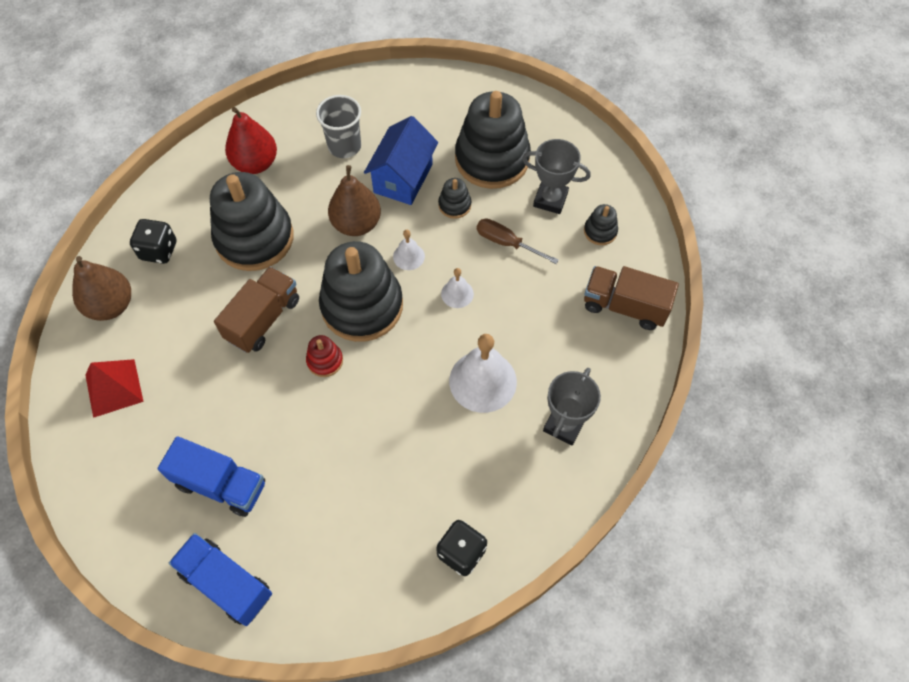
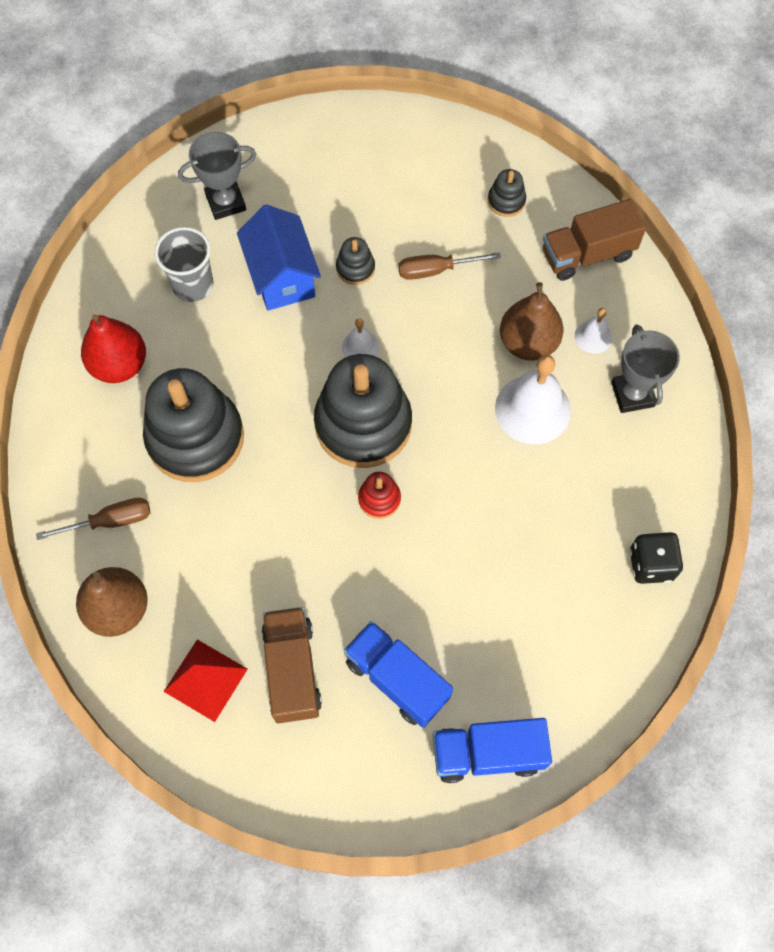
camera: 40 degrees left, 5 degrees up
(159, 250) = (110, 521): black dice -> brown screwdriver
(221, 484) = (397, 679): blue truck -> blue truck turned 120 degrees counterclockwise
(263, 319) = (284, 506): brown truck -> brown truck (292, 670)
(356, 224) = (281, 352): brown pear -> brown pear (528, 343)
(457, 293) = (437, 349): white bell -> white bell (593, 336)
(492, 159) = (347, 200): black stacking toy -> none
(550, 199) = (436, 202): grey trophy -> grey trophy (225, 202)

